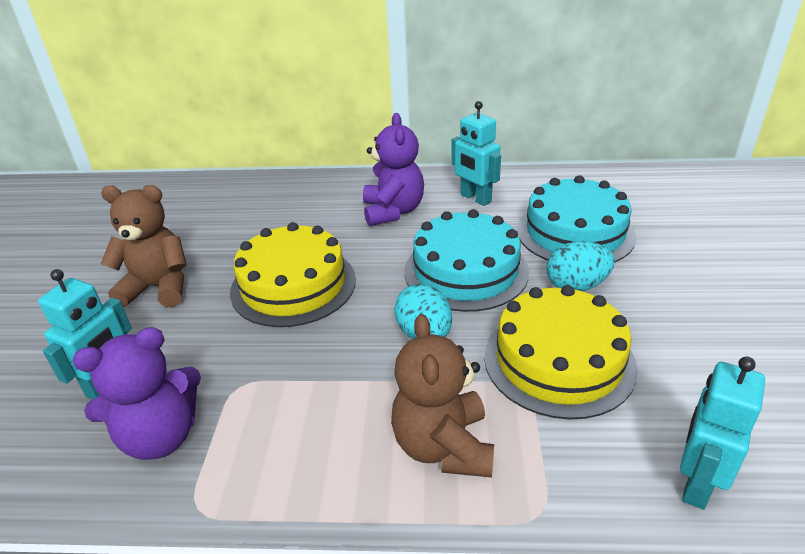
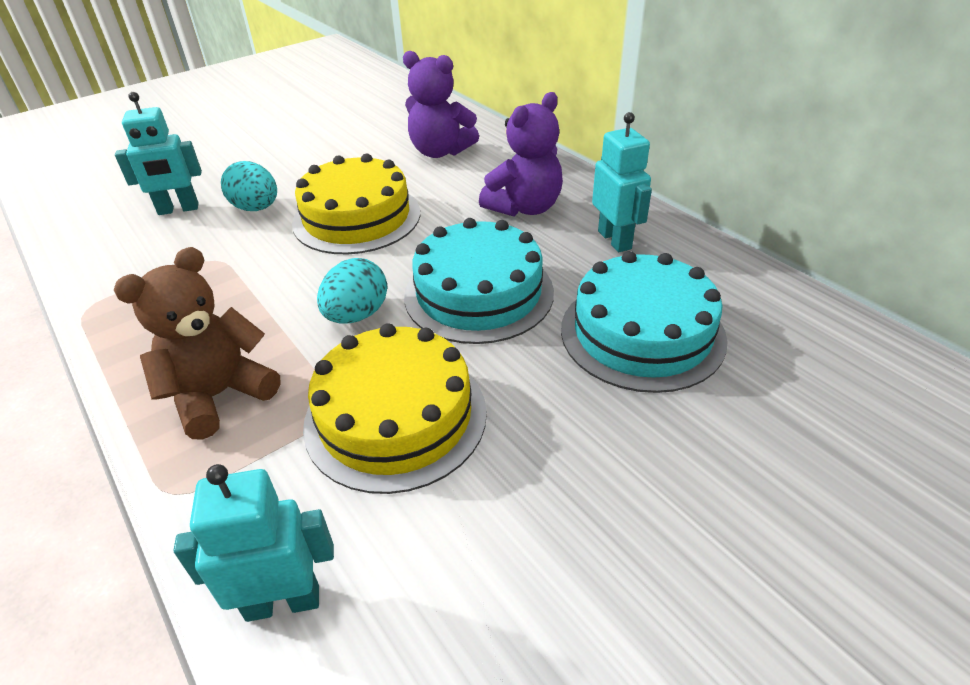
camera: 50 degrees right, 5 degrees up
(158, 287) = (294, 167): brown teddy bear -> none
(160, 436) = (142, 257): purple teddy bear -> purple teddy bear (440, 151)
(475, 198) = (615, 240): turquoise robot -> turquoise robot turned 150 degrees clockwise
(576, 286) = (537, 377): turquoise egg -> turquoise egg (256, 208)

